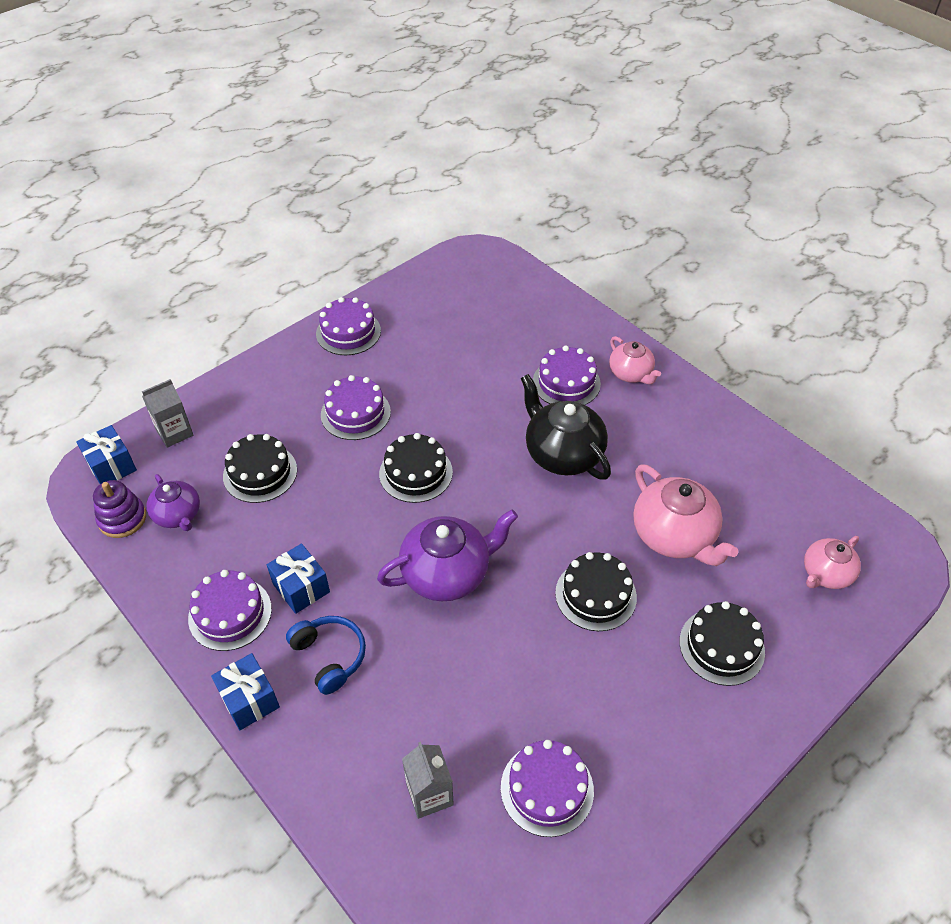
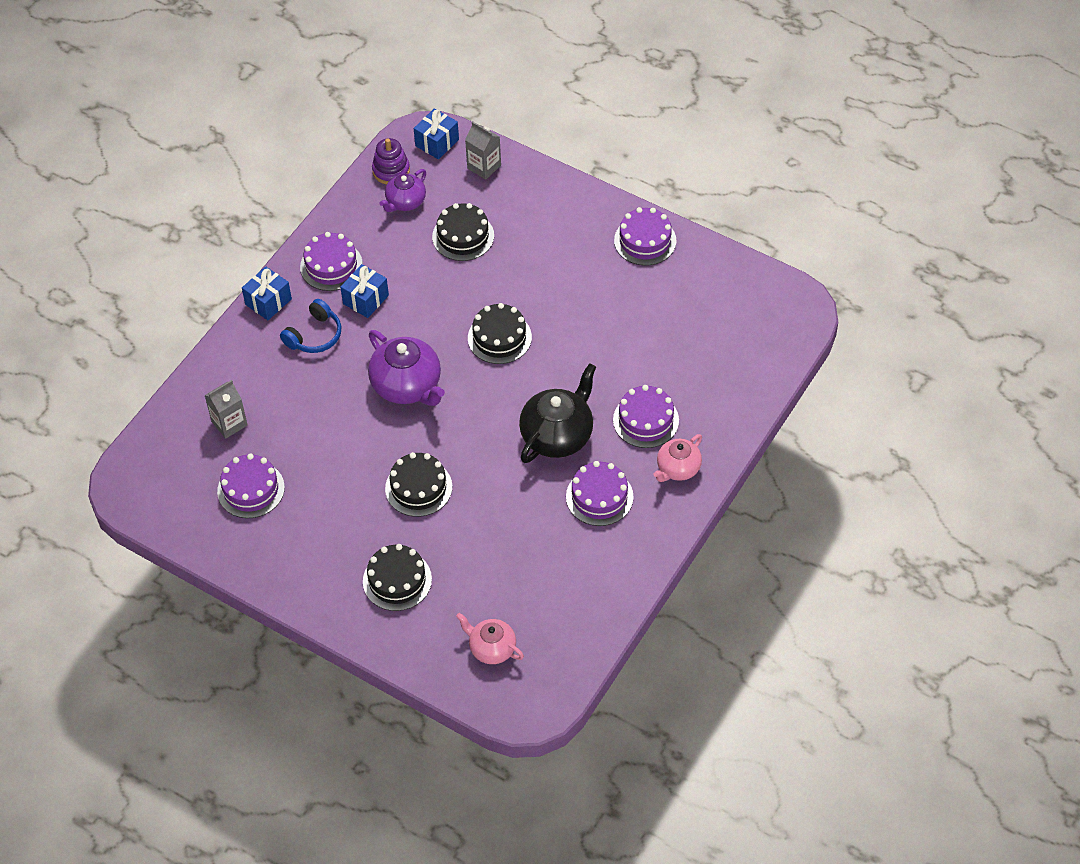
camera: 75 degrees right, 5 degrees up
(355, 413) = (549, 277): purple cake -> purple cake (599, 497)
(674, 536) = (495, 532): pink teapot -> none

